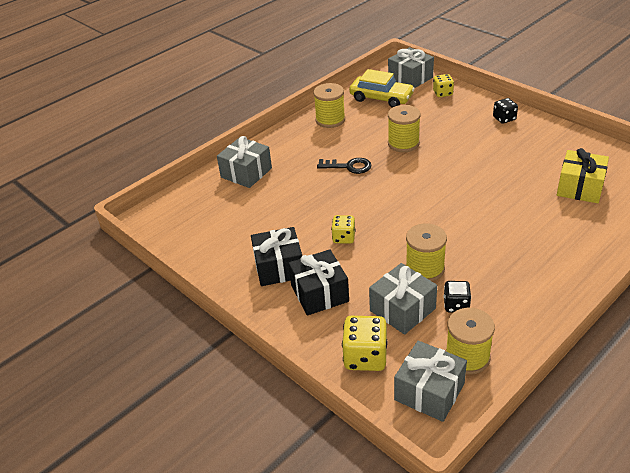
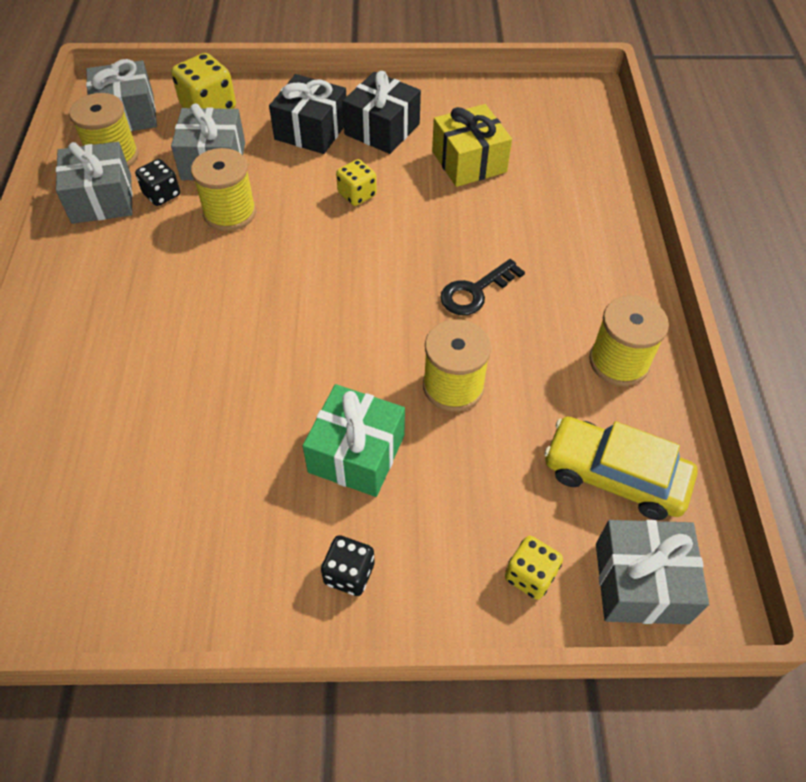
camera: 130 degrees right, 15 degrees up
(246, 173) = (582, 202): grey gift -> grey gift (102, 199)
(381, 98) = (615, 475): yellow car -> yellow car turned 45 degrees clockwise
(467, 144) = (356, 453): none -> green gift
(580, 187) = (108, 468): yellow gift -> yellow gift (469, 162)

